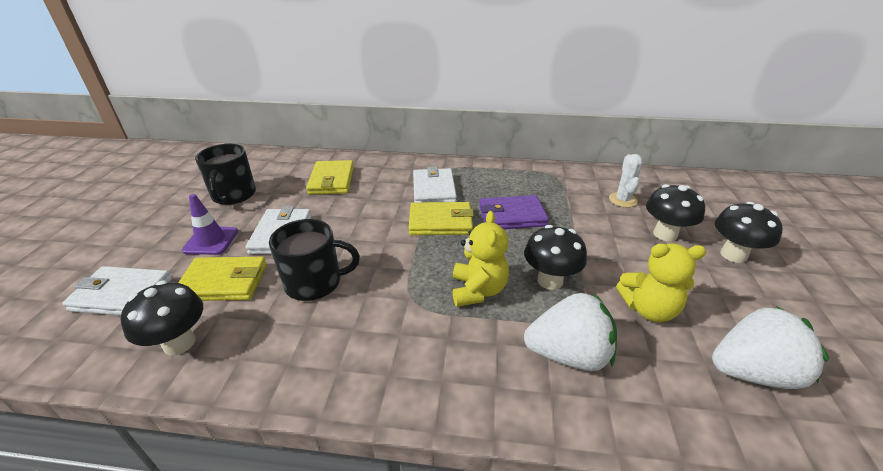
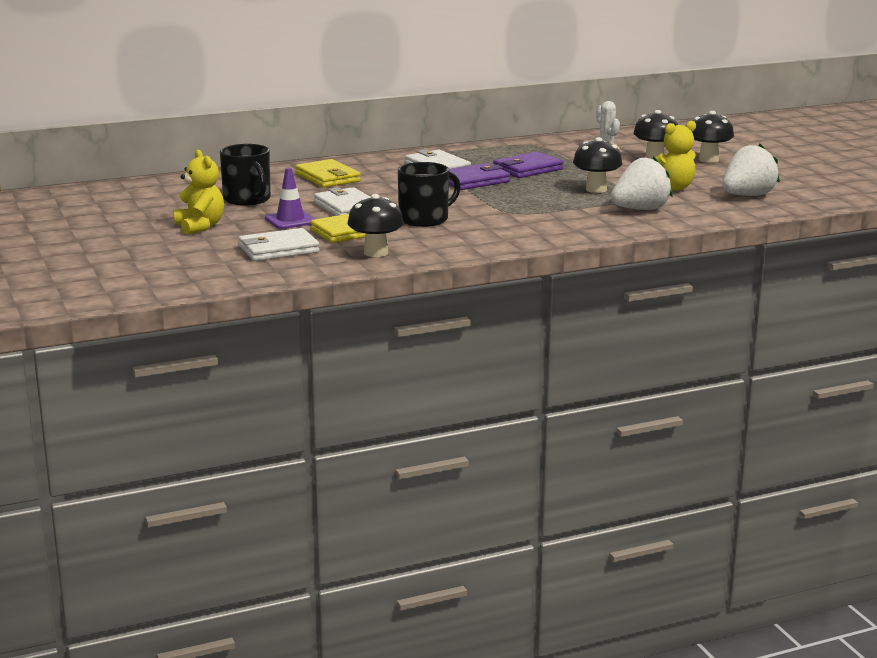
camera: 30 degrees left, 15 degrees down
(441, 222) = (474, 181): yellow wallet -> purple wallet
(478, 290) = (552, 201): yellow teddy bear -> yellow teddy bear (200, 227)

